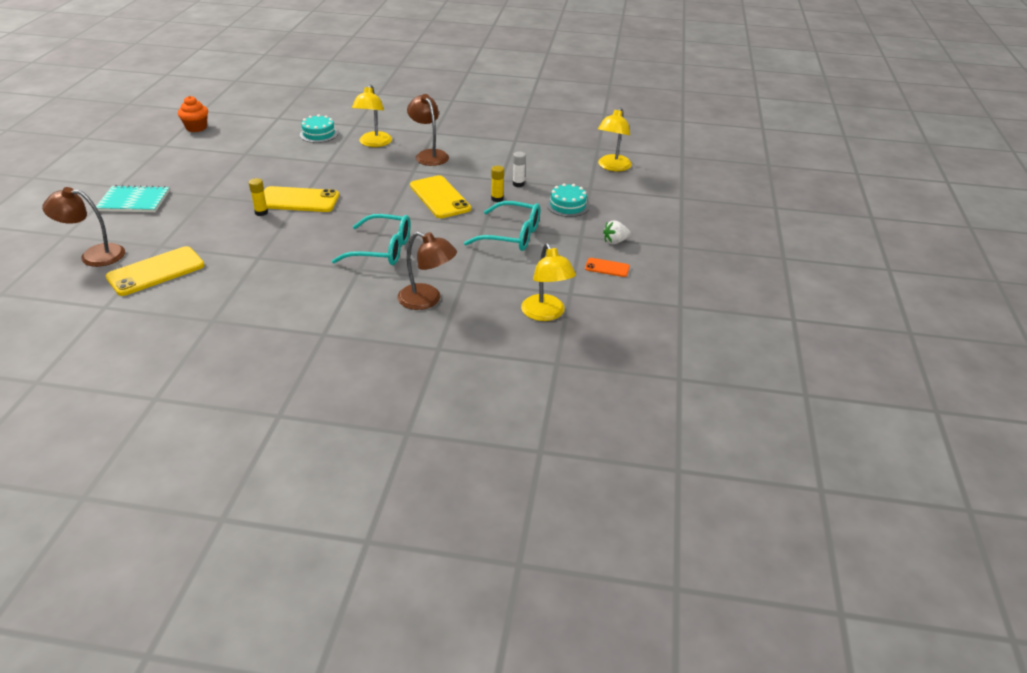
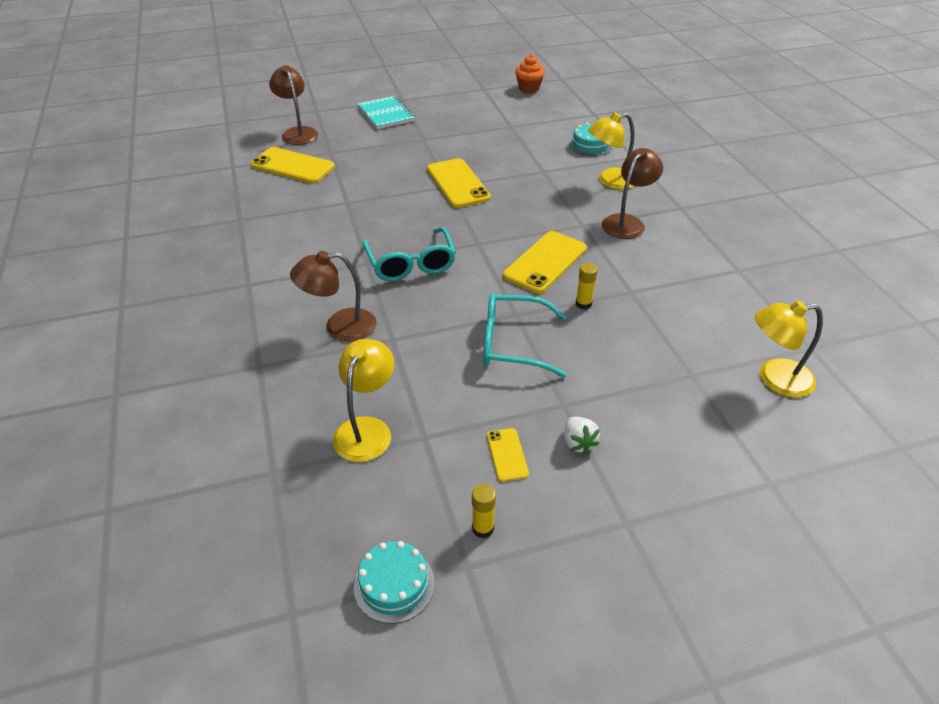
camera: 65 degrees right, 5 degrees up
(261, 212) = (419, 174): yellow glue stick -> yellow glue stick (483, 528)
(427, 300) = (340, 327): brown lamp -> brown lamp turned 75 degrees clockwise
(512, 235) = (513, 344): turquoise glasses -> turquoise glasses turned 105 degrees clockwise
(518, 184) = (635, 309): white glue stick -> none
(546, 314) = (367, 429): yellow lamp -> yellow lamp turned 150 degrees clockwise
(568, 206) = (626, 368): turquoise cake -> turquoise cake (394, 584)
(607, 268) = (507, 454): orange phone -> yellow phone
(615, 241) = (578, 443): white strawberry -> white strawberry turned 150 degrees counterclockwise

